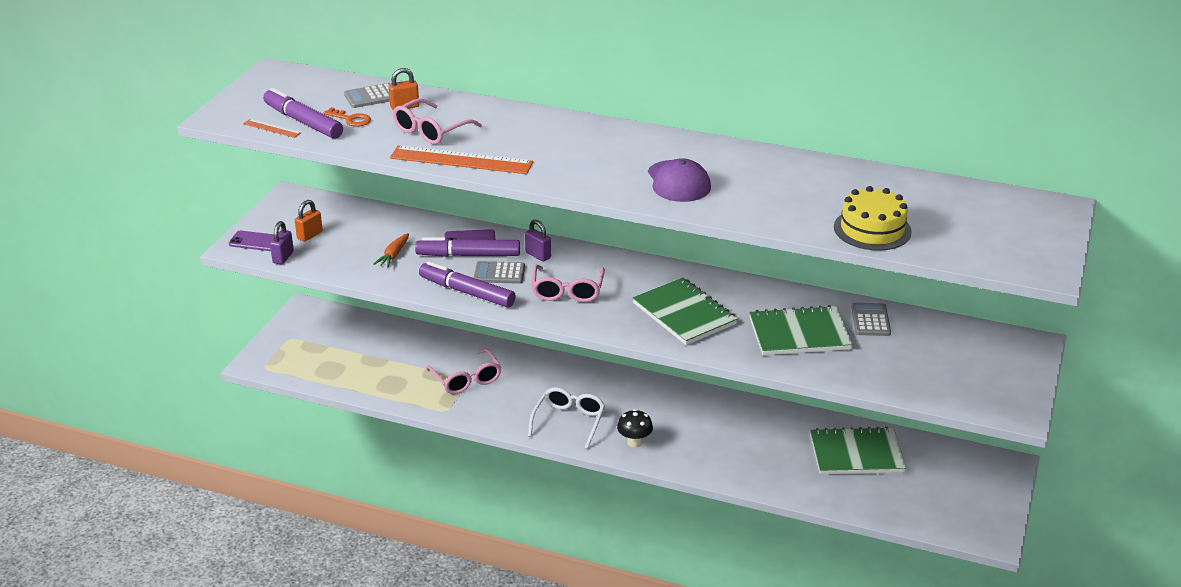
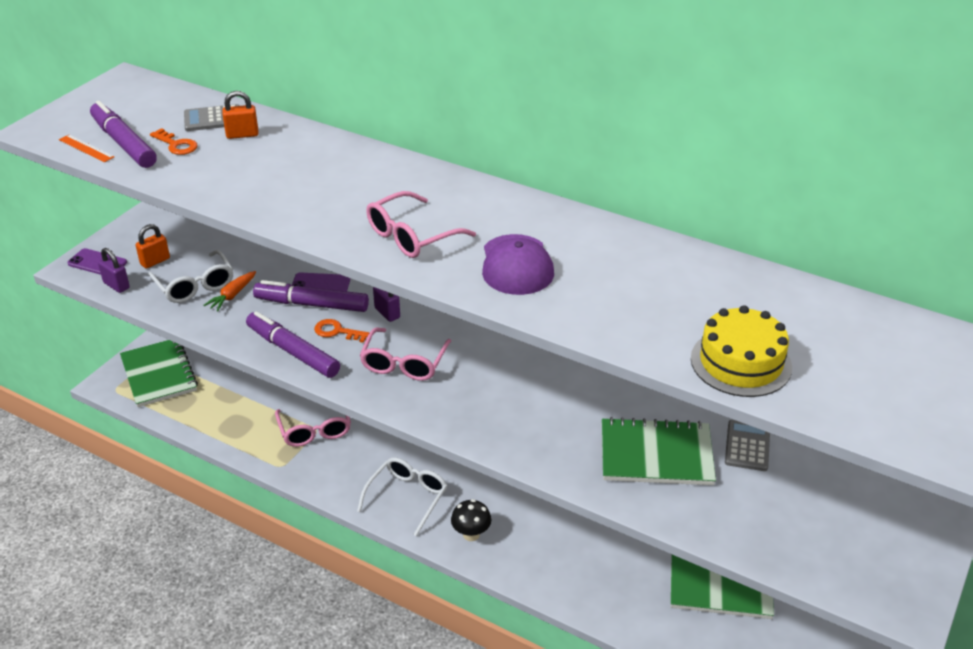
camera: 10 degrees right, 5 degrees up
(283, 257) = (116, 285): purple padlock -> purple padlock turned 75 degrees counterclockwise
(356, 251) = (195, 286): none -> white glasses
(430, 131) = (256, 168): pink glasses -> pink glasses (411, 236)
(461, 160) = (274, 209): orange ruler -> none
(499, 273) = (337, 331): grey calculator -> orange key
(684, 314) = (527, 410): green notebook -> green notebook (159, 374)

